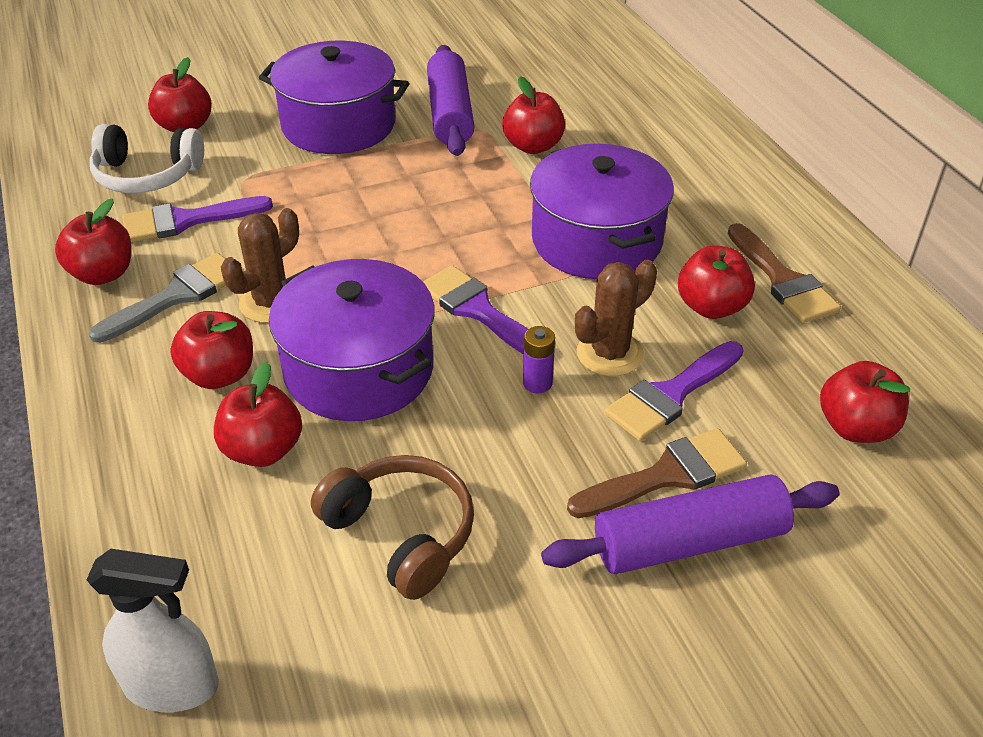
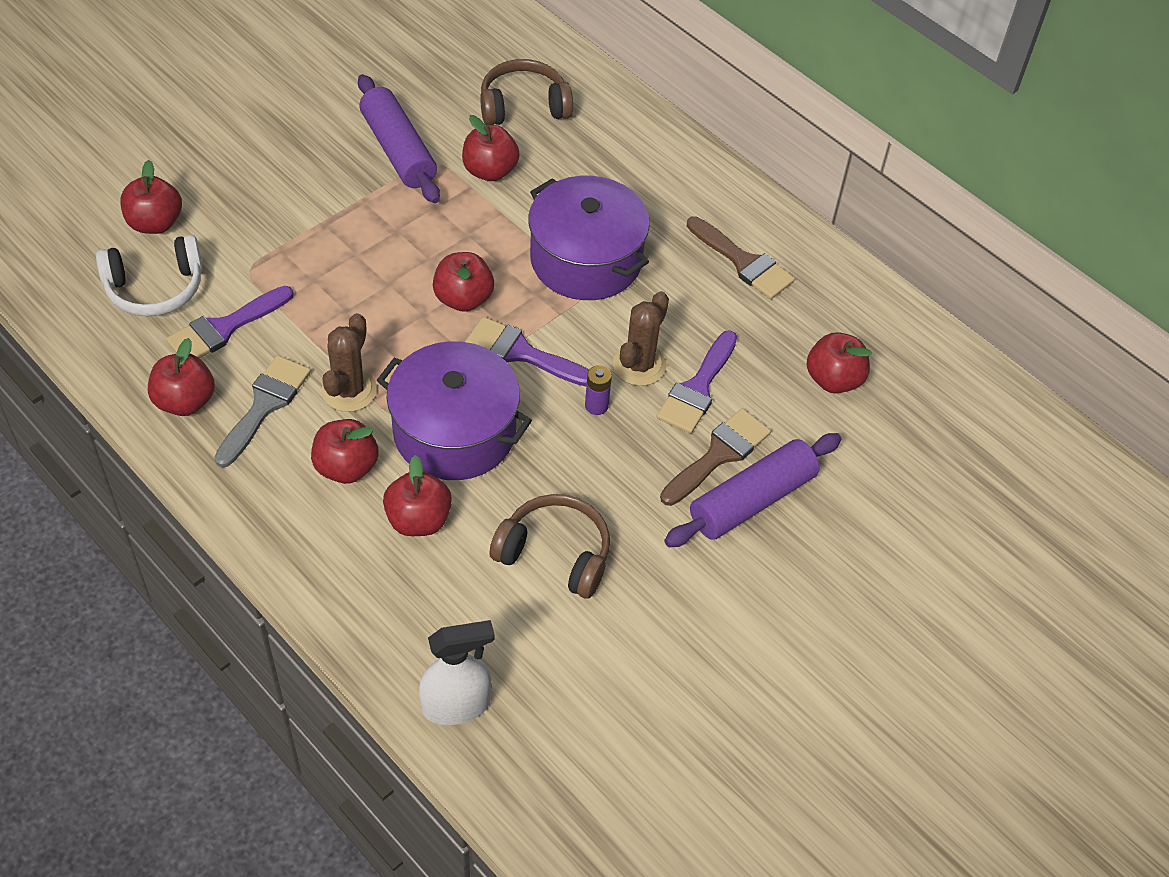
camera: 25 degrees left, 10 degrees up
(338, 125) = (301, 187): purple pot -> none
(596, 102) = (523, 106): none -> brown headphones
(711, 307) = (699, 302): red apple -> red apple (463, 299)

